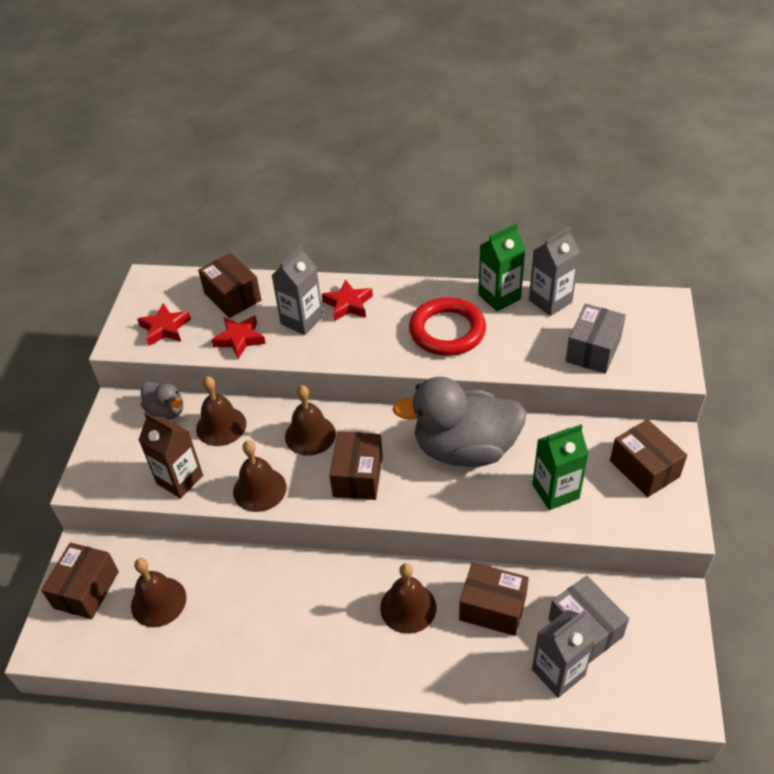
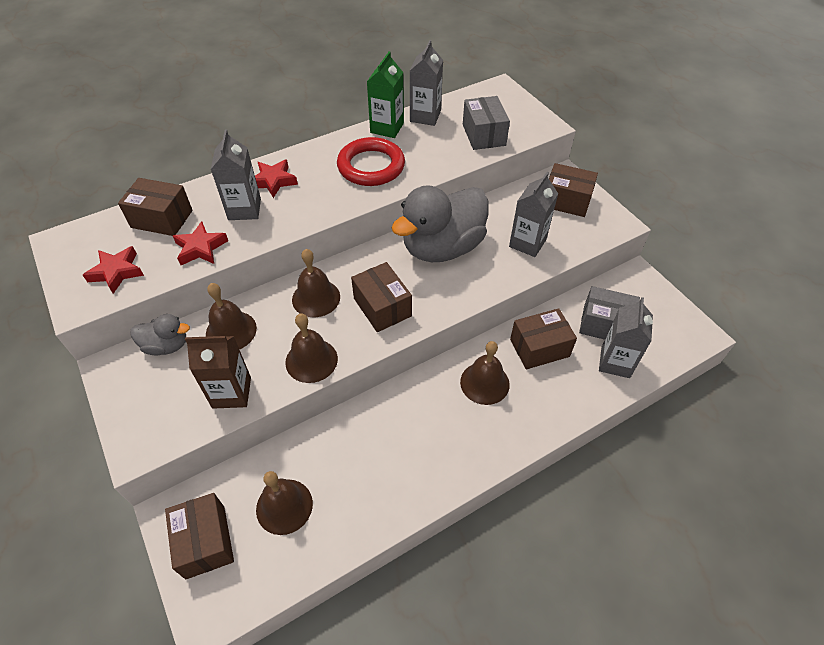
camera: 40 degrees left, 5 degrees up
(555, 491) = (527, 243): green carton -> grey carton

